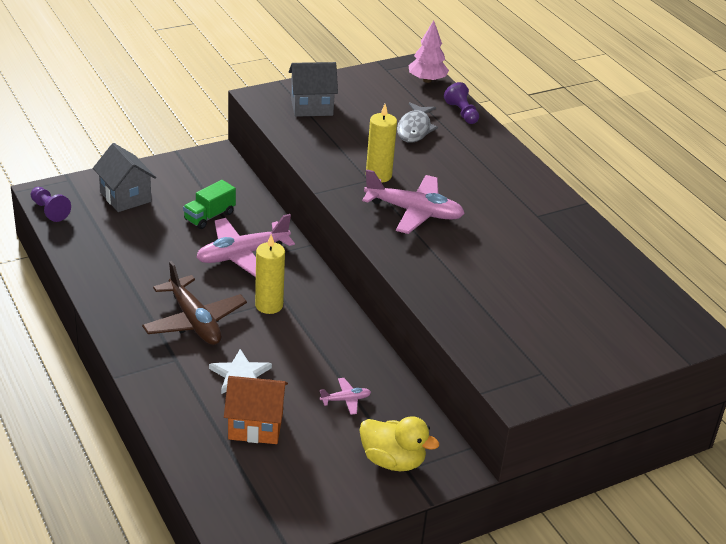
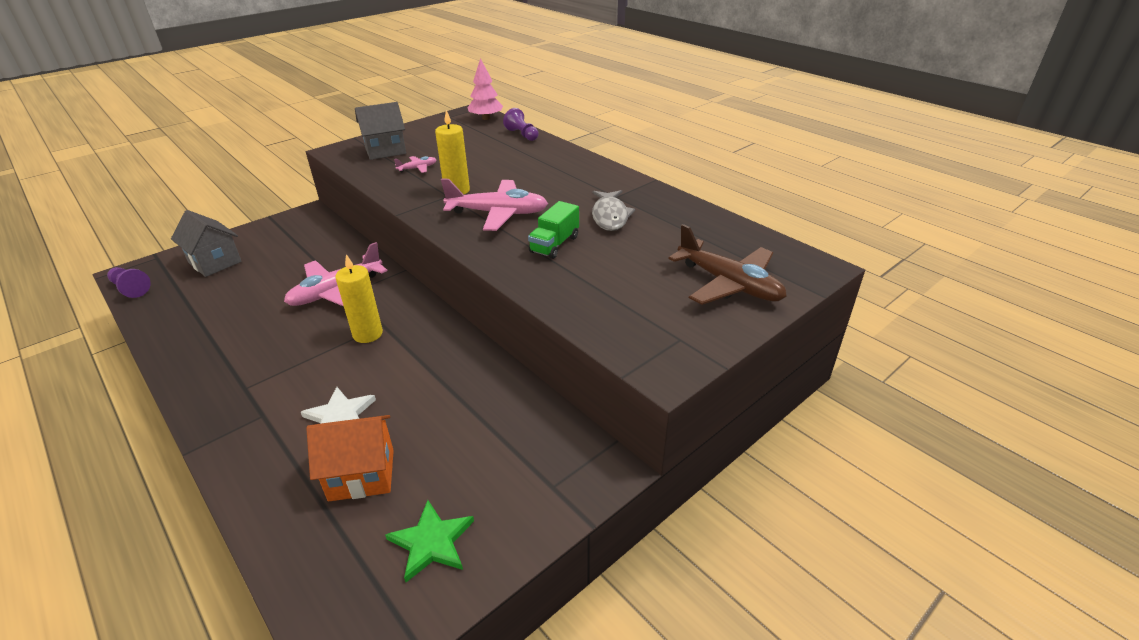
camera: 10 degrees left, 0 degrees up
(194, 321) = (285, 367): brown plane -> brown plane (729, 284)
(209, 216) = (301, 263): green truck -> green truck (554, 244)
(305, 486) = (432, 542): none -> green star
(345, 400) = (465, 417): pink plane -> pink plane (417, 168)
(393, 461) = (533, 479): yellow duck -> none
(414, 129) = (483, 151): grey fish -> grey fish (610, 216)

